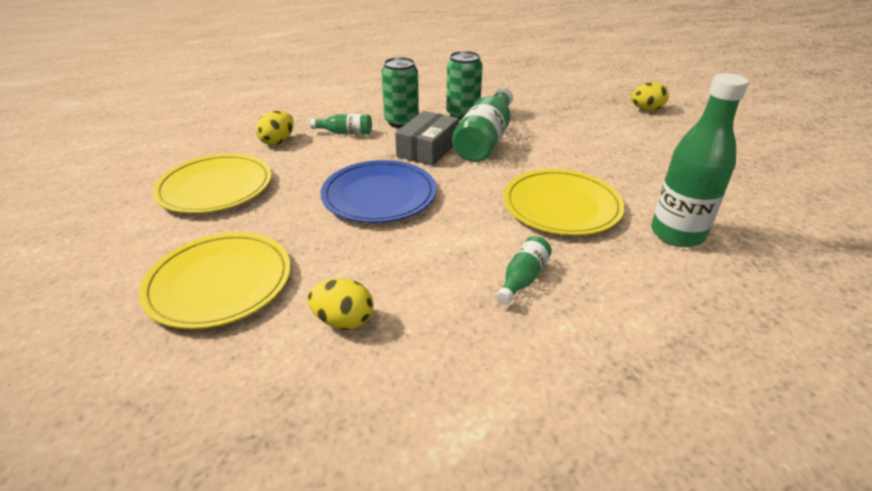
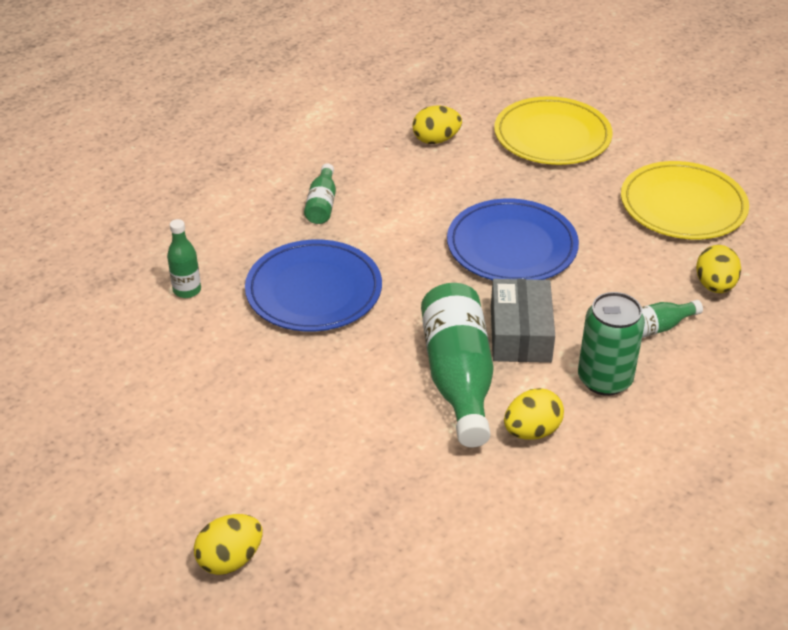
camera: 155 degrees right, 5 degrees up
(463, 114) = (531, 431): green can -> yellow egg
(561, 206) = (314, 290): yellow plate -> blue plate
(677, 234) = (187, 290): green bottle -> green bottle, size x0.50

